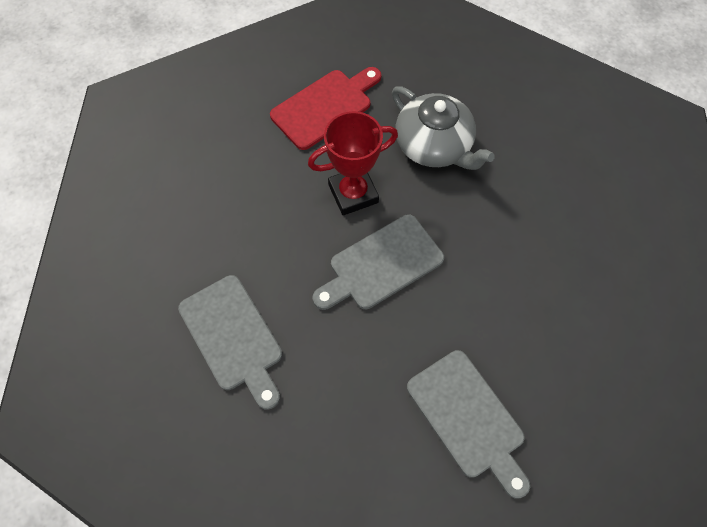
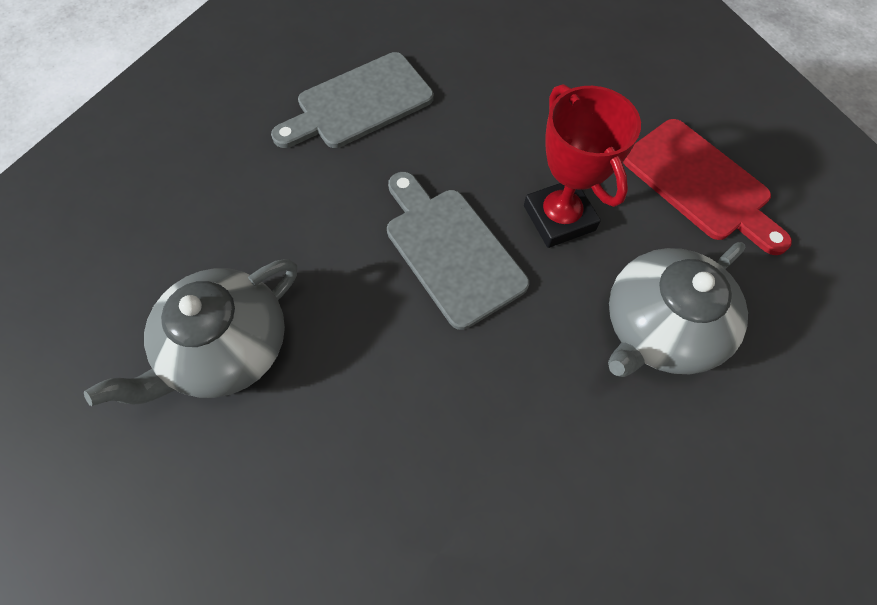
camera: 90 degrees right, 0 degrees up
(468, 418) = (226, 347): grey cutting board -> grey teapot

